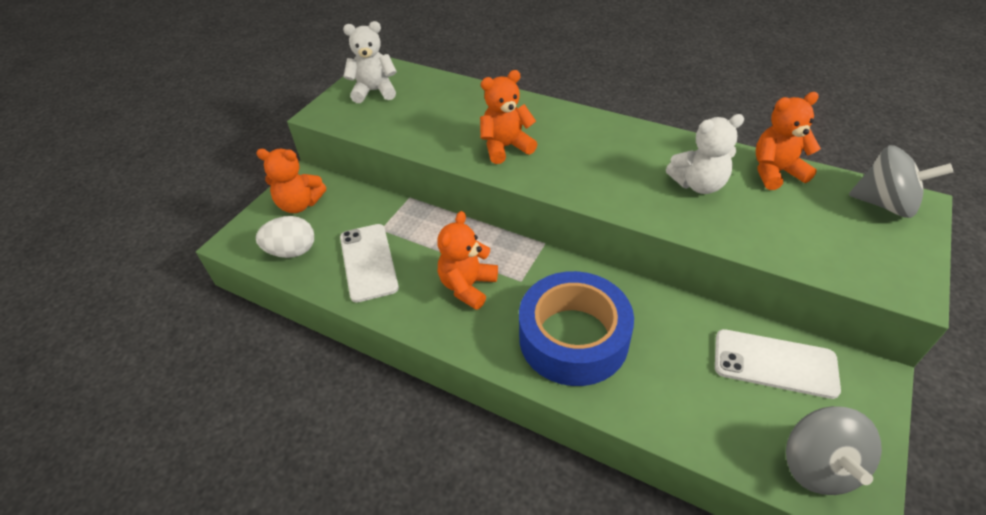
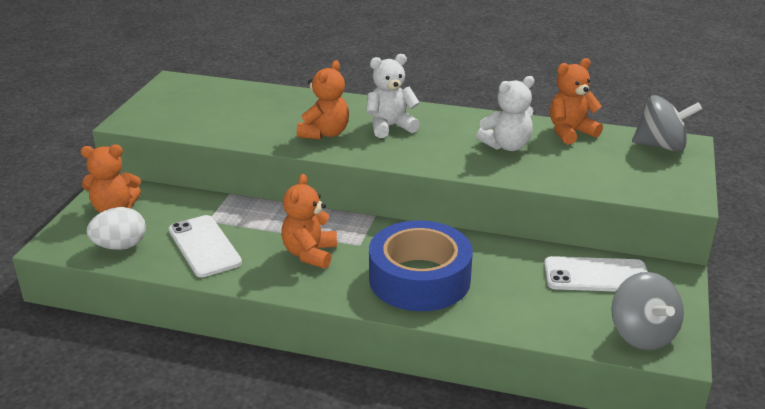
camera: 15 degrees left, 15 degrees down
(374, 91) = (177, 101): white teddy bear -> white teddy bear (390, 127)
(506, 147) = (325, 133): orange teddy bear -> orange teddy bear turned 150 degrees clockwise

